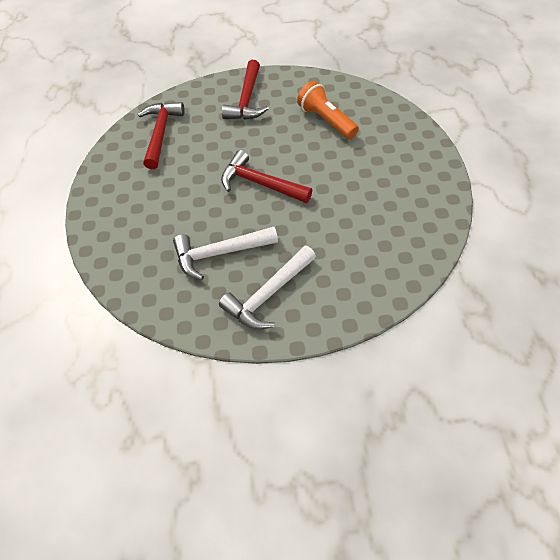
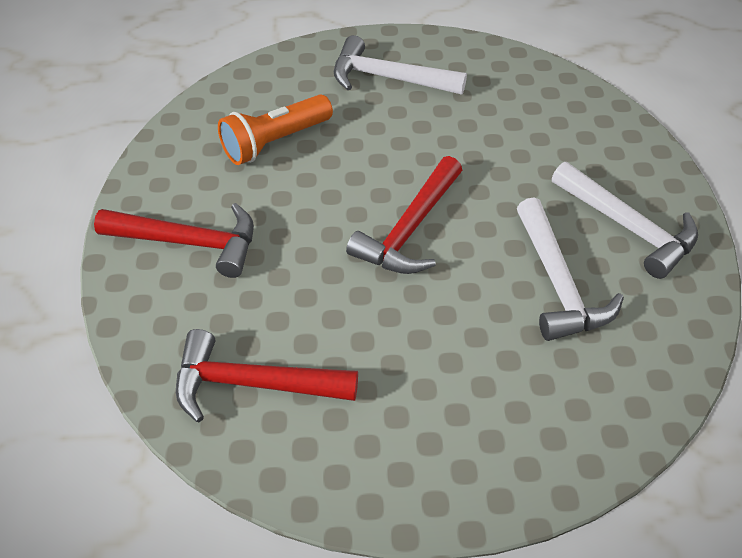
camera: 90 degrees left, 5 degrees down
(398, 166) = (388, 78): none -> white hammer

